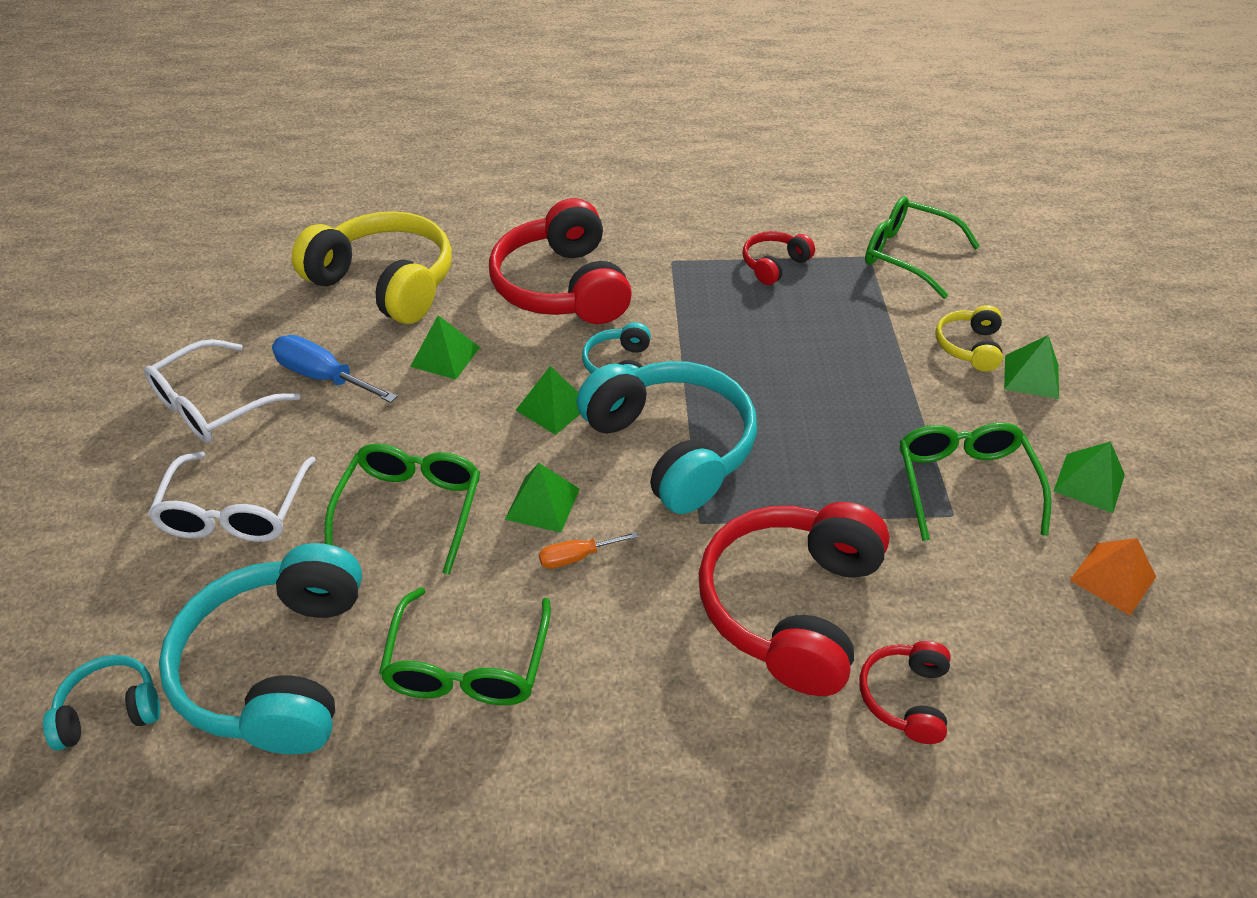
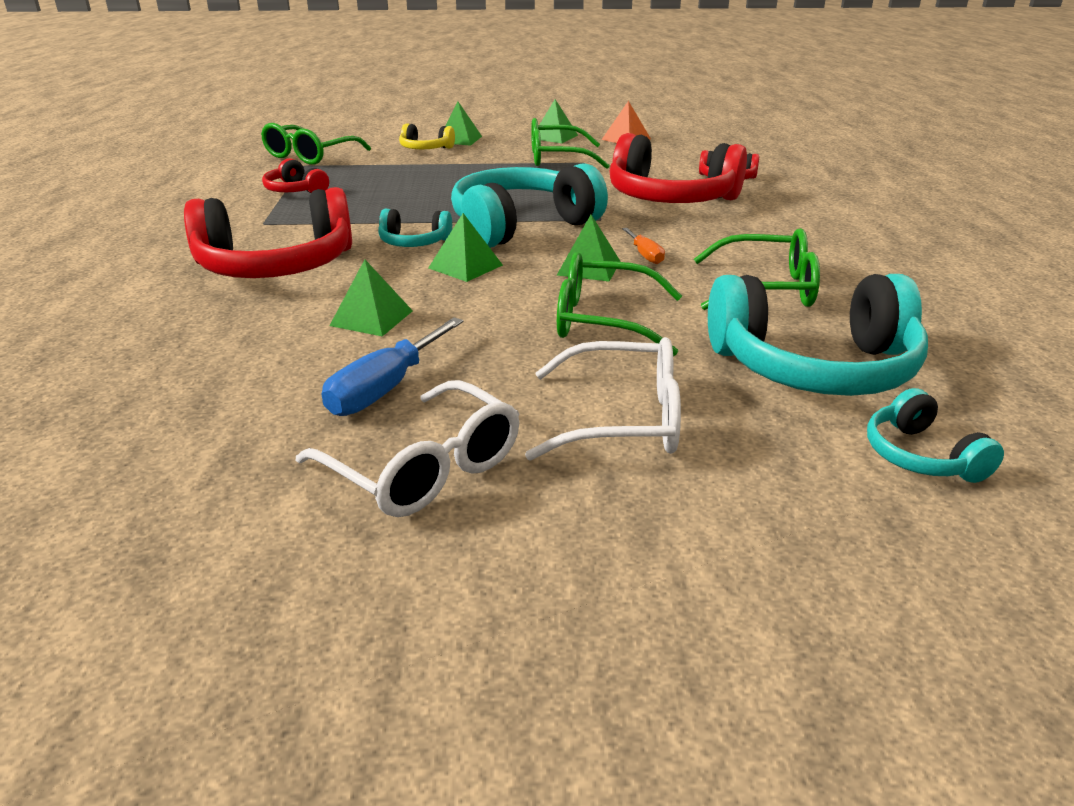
camera: 90 degrees left, 15 degrees down
(385, 283) = (202, 363): yellow headphones -> none

